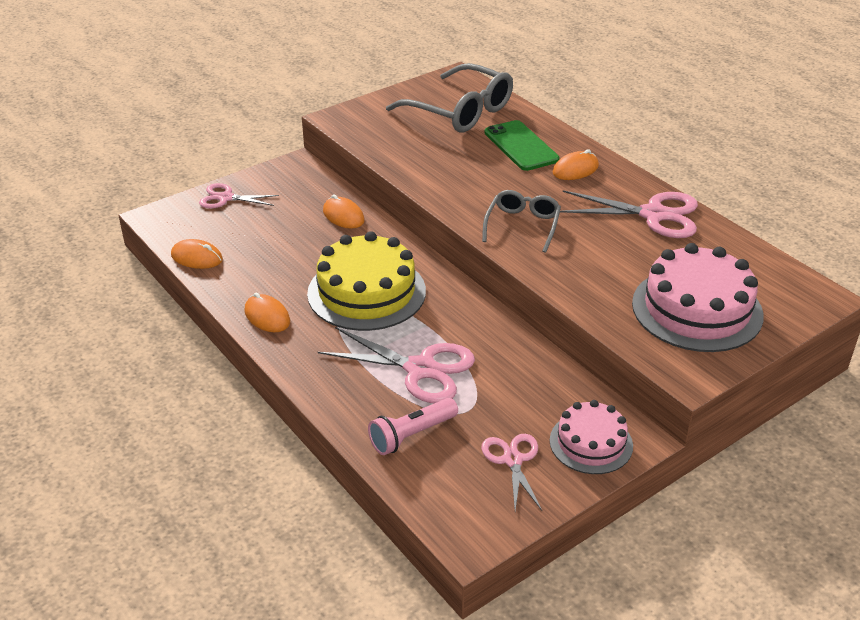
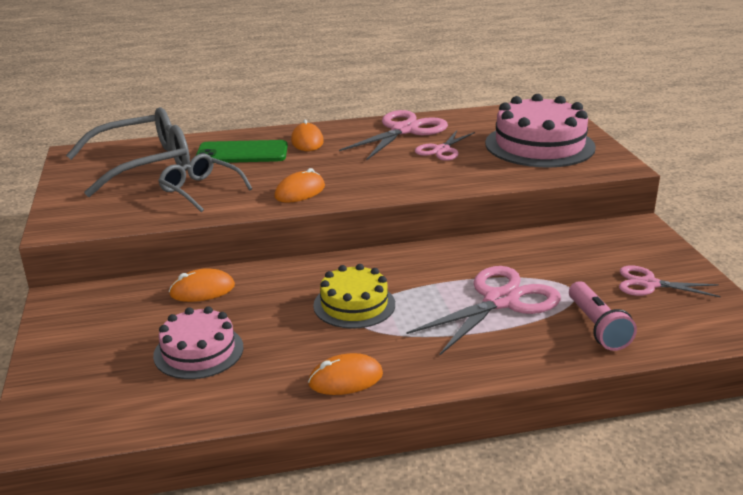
camera: 65 degrees left, 10 degrees down
(197, 257) = (174, 413): orange mouse -> orange mouse (300, 192)
(226, 198) = (65, 365): pink scissors -> pink scissors (442, 150)
(366, 292) = (354, 305): yellow cake -> yellow cake, size x0.60
(522, 226) = (370, 179): grey glasses -> grey glasses (201, 190)
(591, 443) = (639, 245): pink cake -> pink cake (198, 351)

